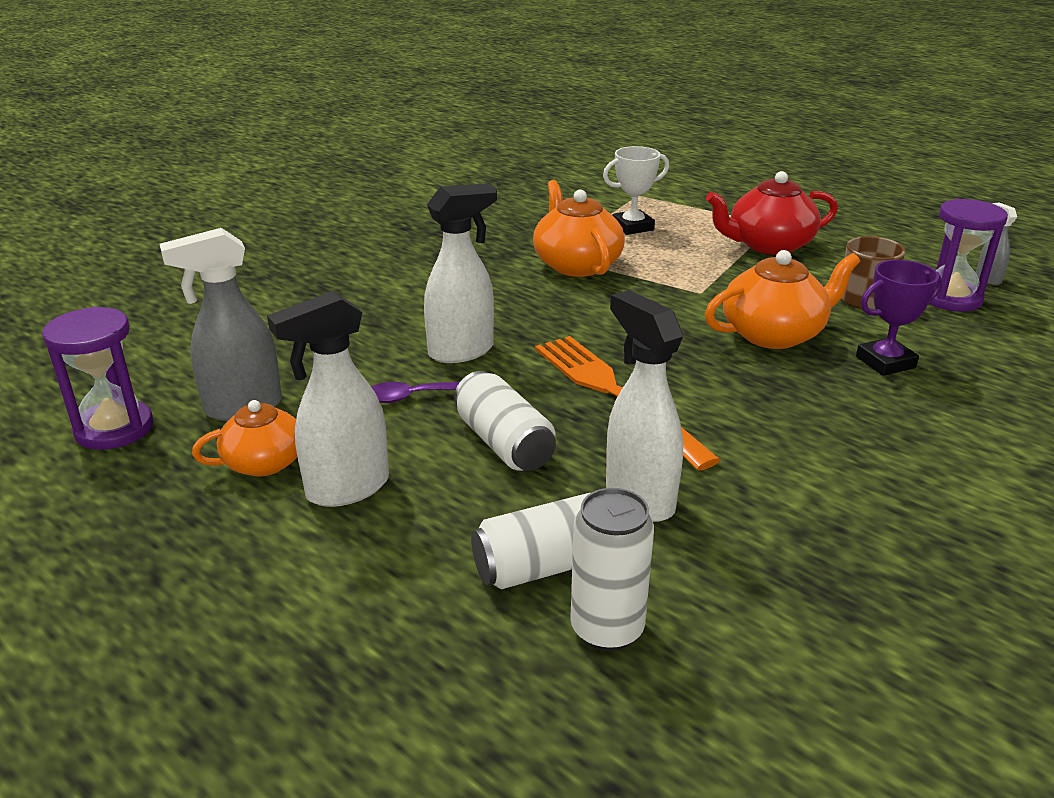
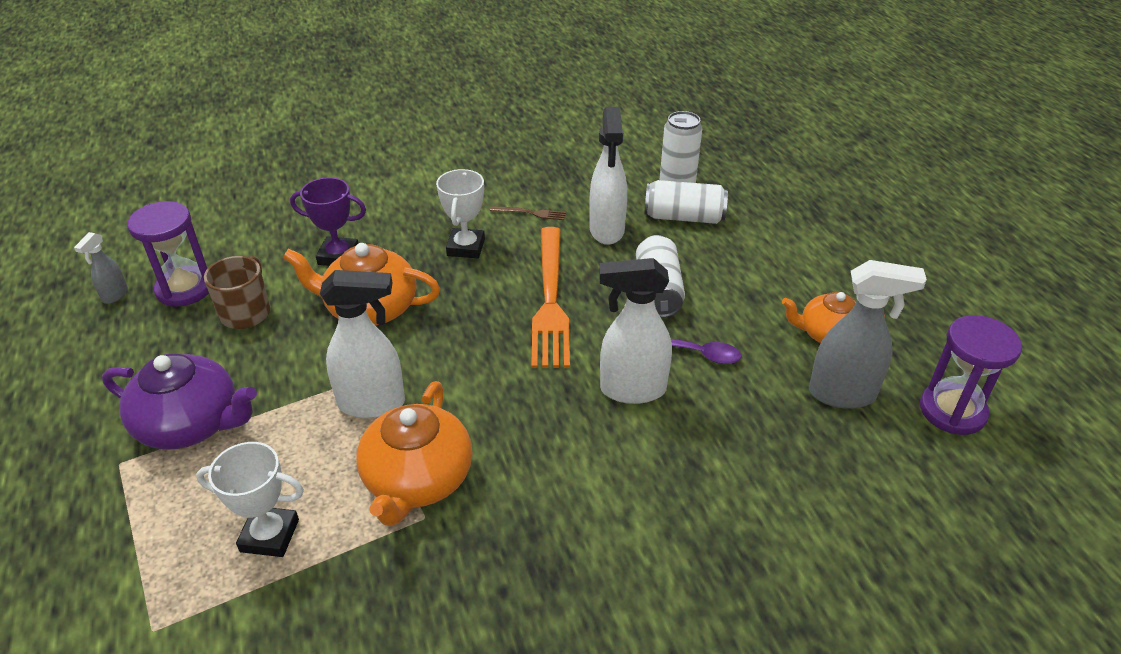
camera: 150 degrees left, 10 degrees up
(346, 489) = (777, 295): white spray bottle -> white spray bottle (373, 403)
(767, 486) = (530, 213): none -> brown fork
(768, 245) = (191, 424): red teapot -> purple teapot
(778, 415) = (466, 247): none -> white trophy

